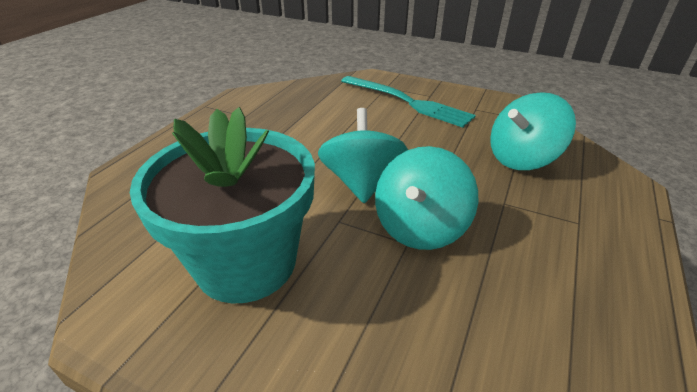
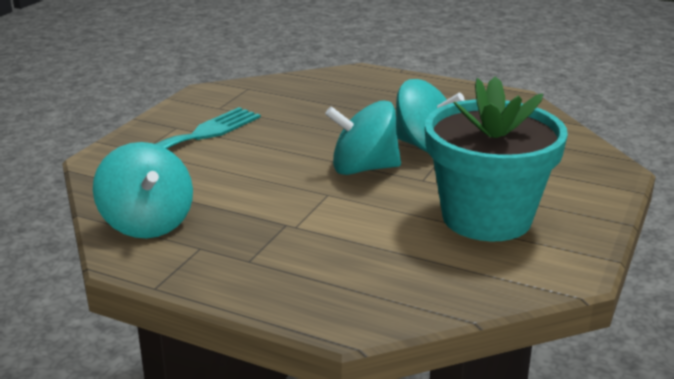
camera: 90 degrees left, 10 degrees down
(522, 158) = (322, 99): turquoise spinning top -> turquoise spinning top (147, 223)

